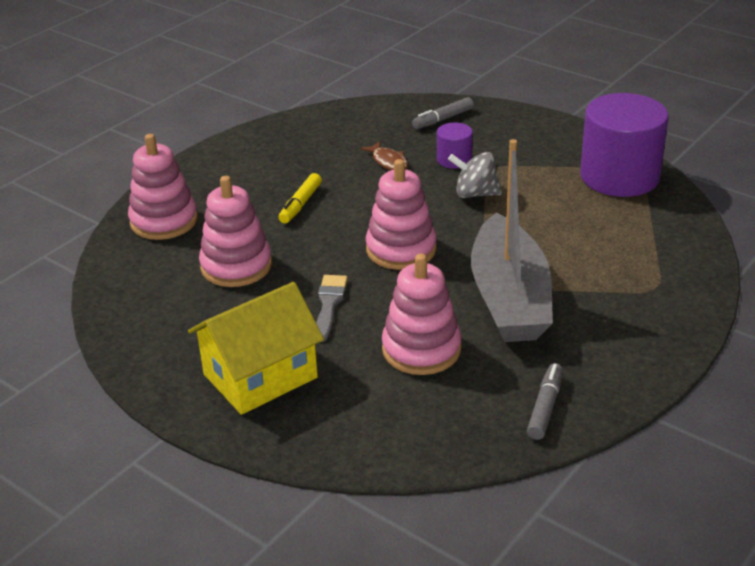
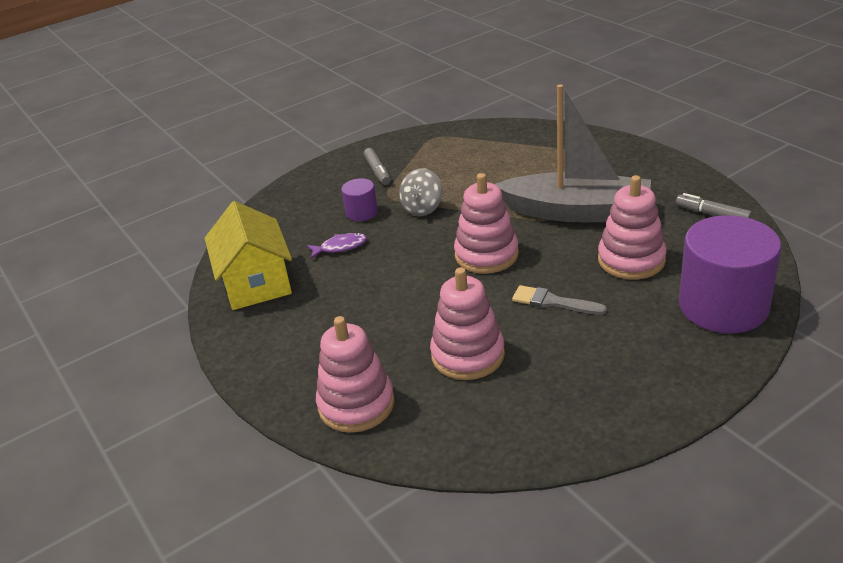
camera: 70 degrees left, 0 degrees up
(260, 376) = (647, 351): yellow house -> yellow house (256, 282)
(300, 204) = (381, 305): yellow marker -> none
(388, 162) = (340, 247): brown fish -> purple fish
(443, 119) = (289, 210): grey marker -> grey marker (377, 171)
(619, 176) = (437, 144): purple cylinder -> purple cylinder (723, 306)

